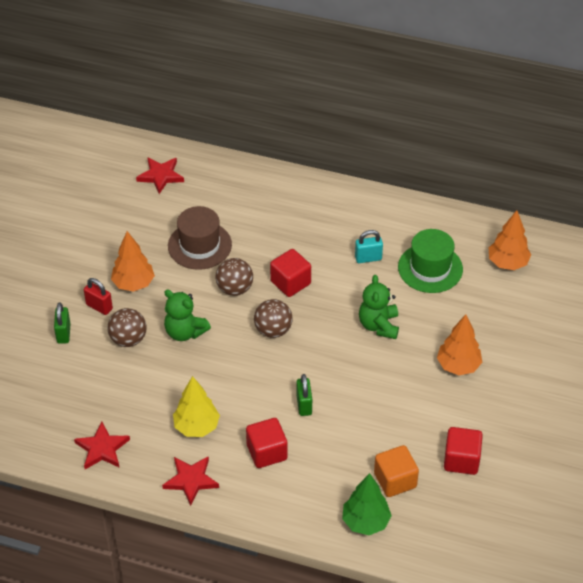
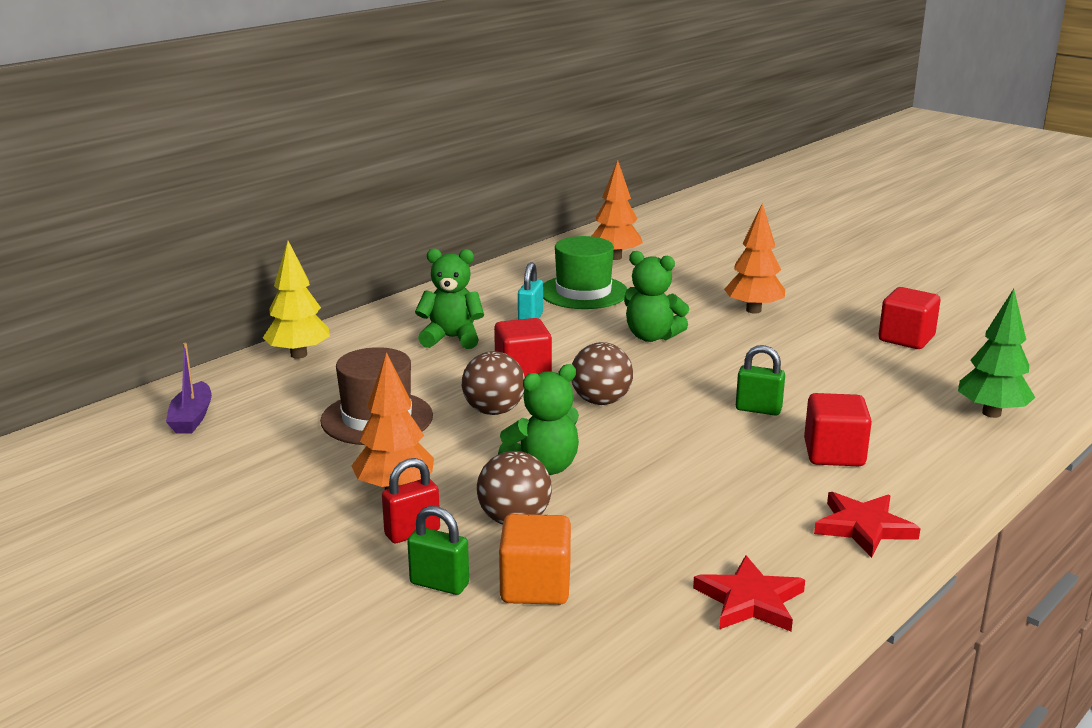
camera: 65 degrees left, 25 degrees down
(160, 176) = (192, 418): red star -> purple boat
(196, 427) = (751, 498): yellow tree -> yellow tree (298, 355)
(316, 233) = (451, 338): none -> green teddy bear
(395, 480) = (924, 381): orange cube -> orange cube (535, 587)

